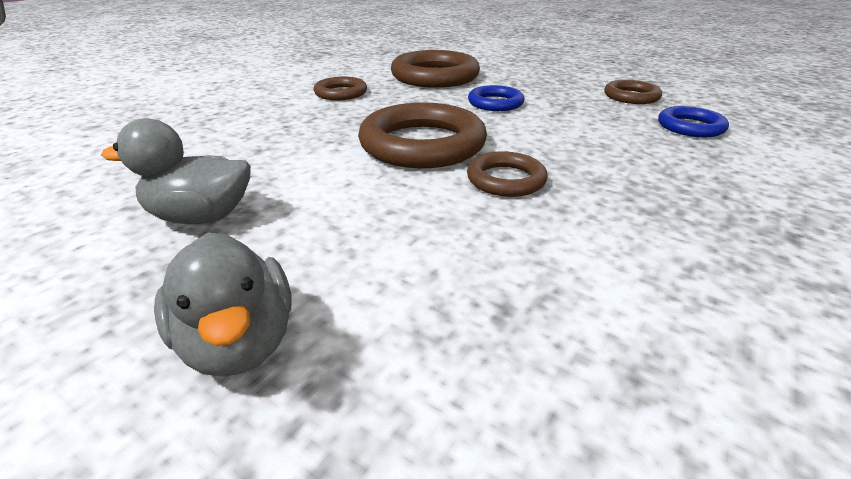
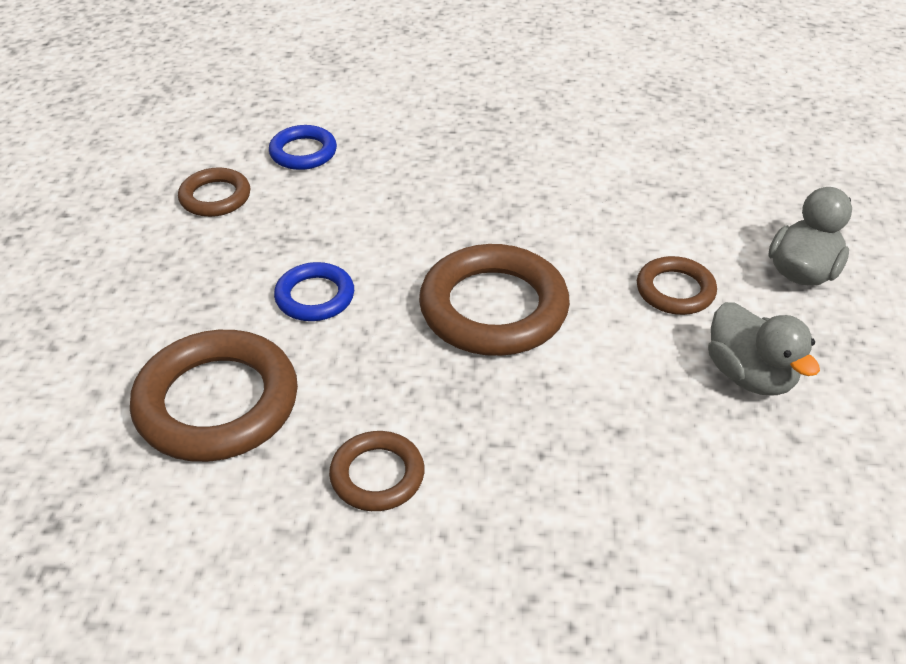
camera: 120 degrees left, 10 degrees up
(506, 180) = (522, 232): brown ring -> brown ring (675, 290)

